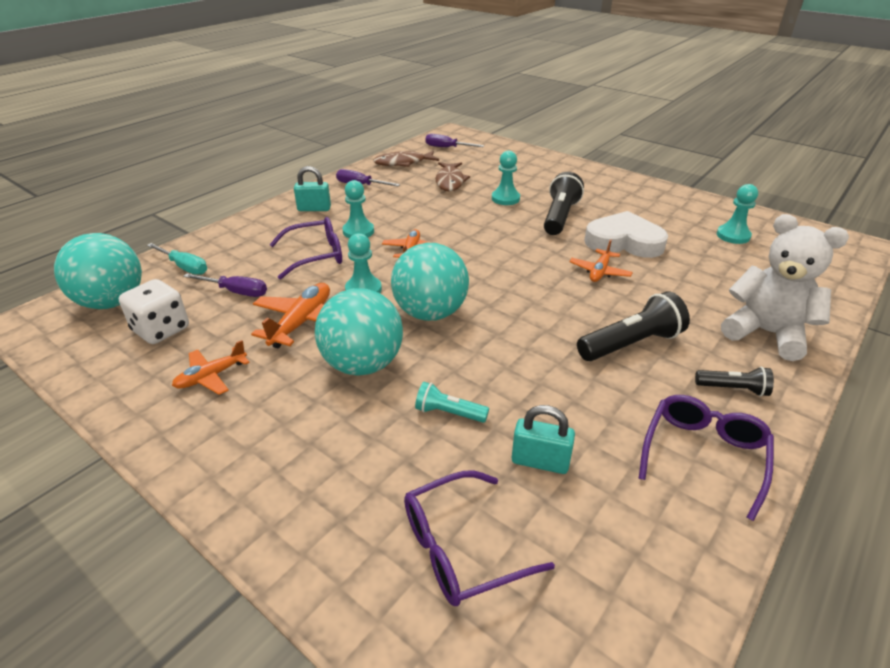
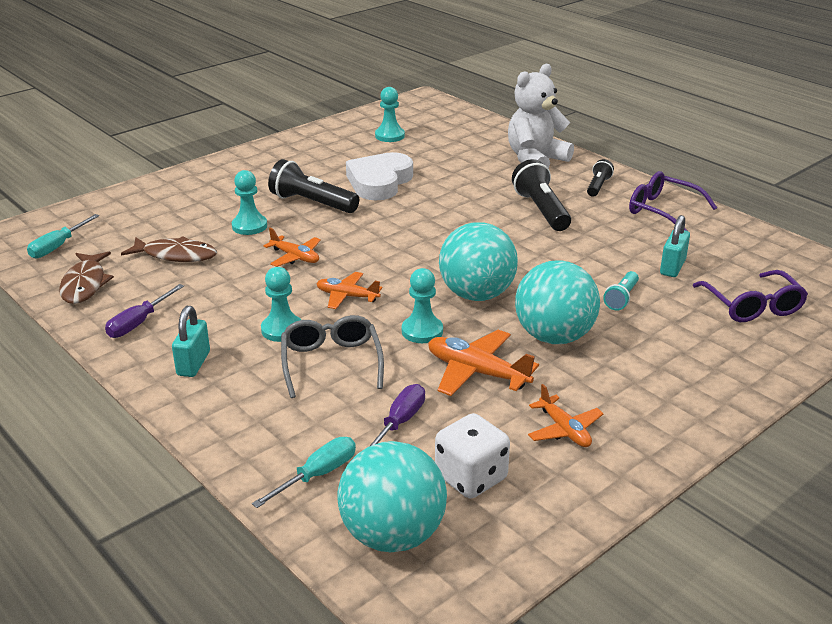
camera: 80 degrees left, 5 degrees down
(316, 255) = (331, 362): purple glasses -> grey glasses
(447, 148) = (58, 246): purple screwdriver -> turquoise screwdriver
(599, 272) = (429, 203): orange plane -> orange plane (295, 257)

